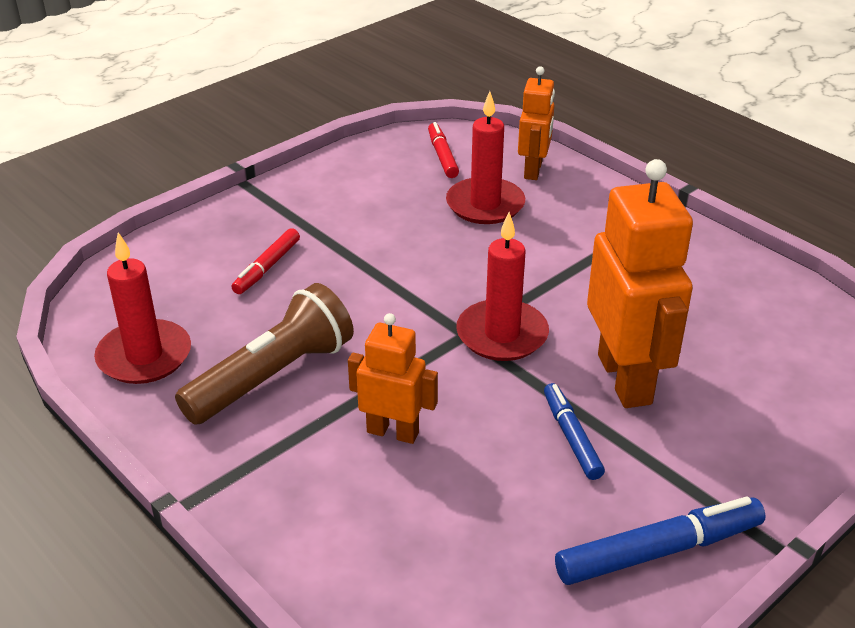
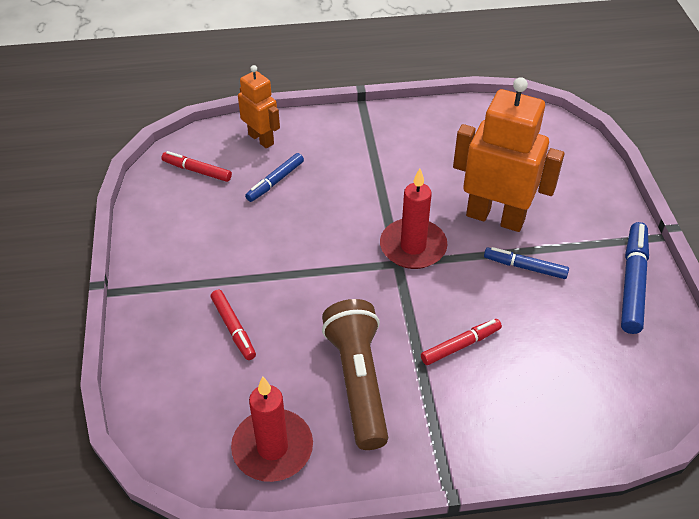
camera: 55 degrees left, 10 degrees up
(393, 432) = (460, 345): orange robot -> red marker
(485, 205) = (275, 181): red candle -> blue marker

